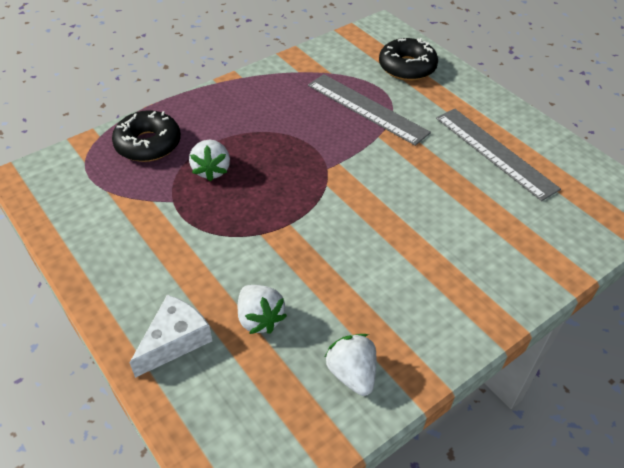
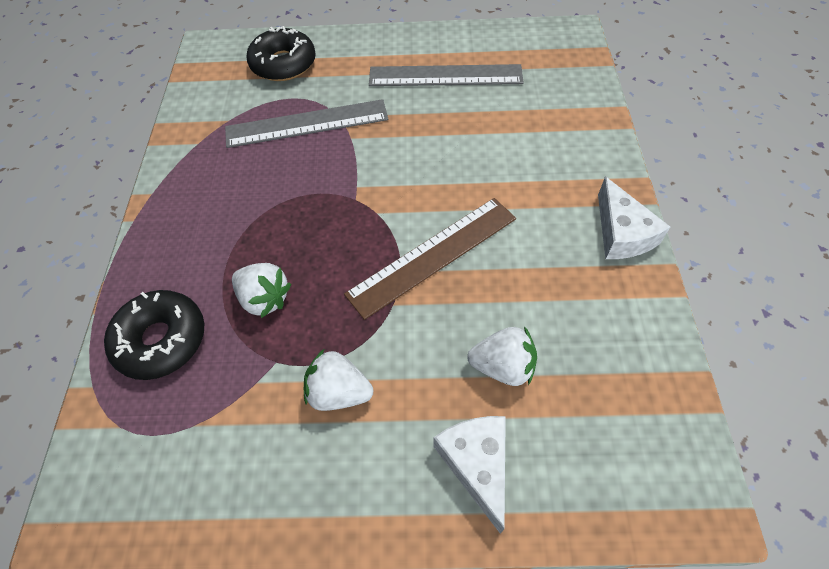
camera: 50 degrees left, 10 degrees up
(318, 234) = (433, 256): none -> brown ruler
(352, 374) = (616, 326): white strawberry -> white strawberry (339, 392)
(447, 339) = (621, 233): none -> white cheese

